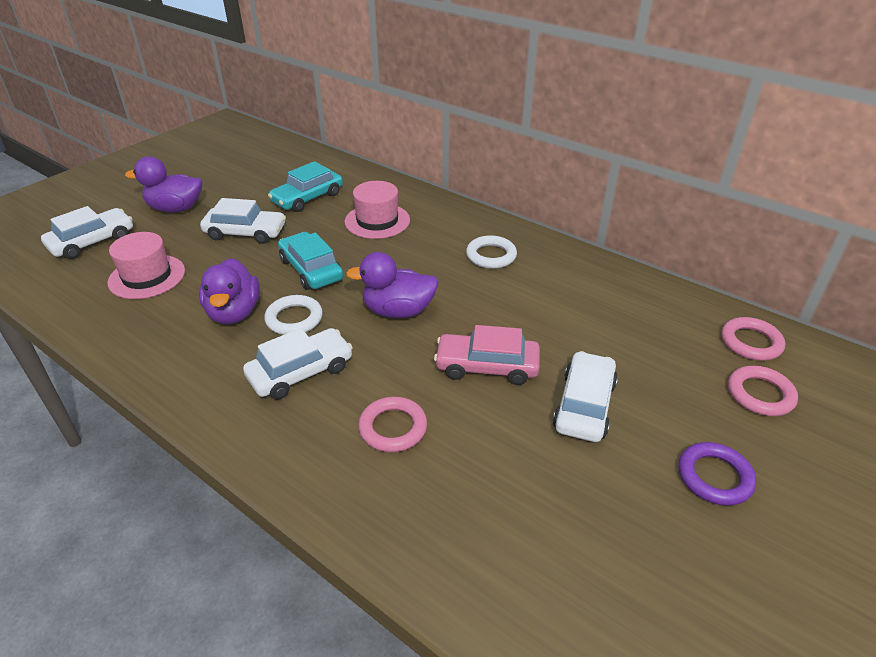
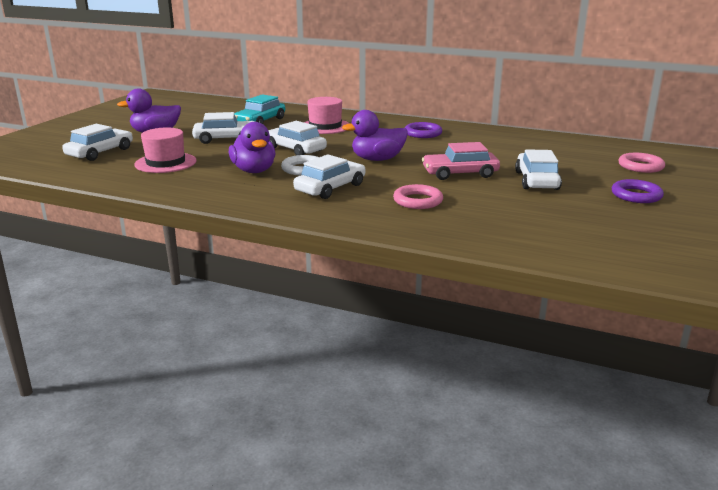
camera: 15 degrees left, 15 degrees down
(311, 269) = (295, 149): turquoise car -> white car
(491, 256) = (423, 133): white ring -> purple ring
(751, 342) = (620, 150): pink ring -> none

